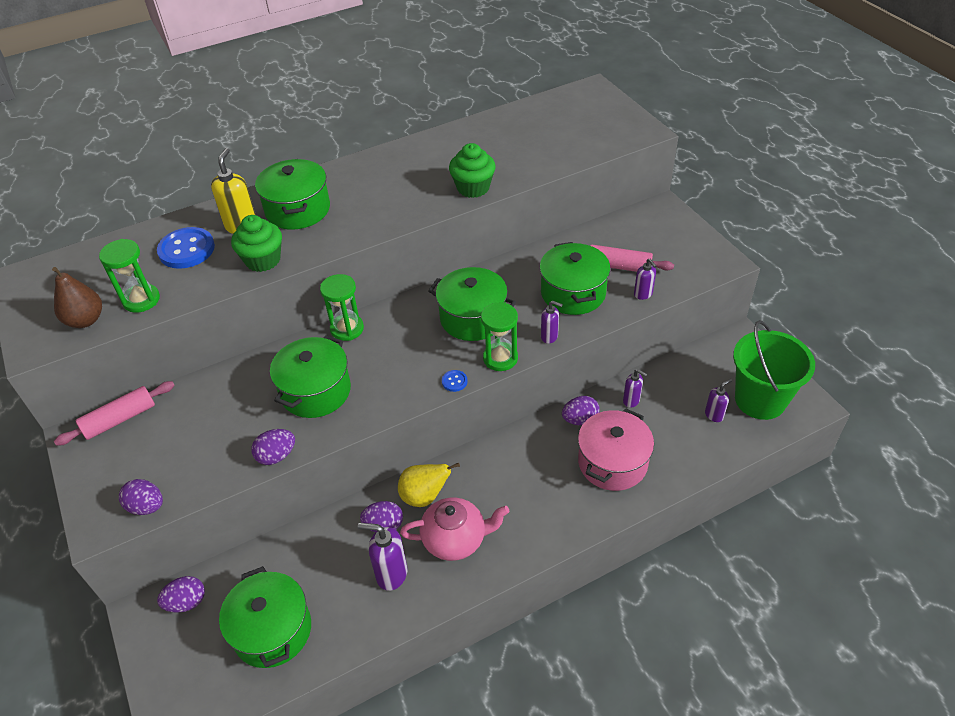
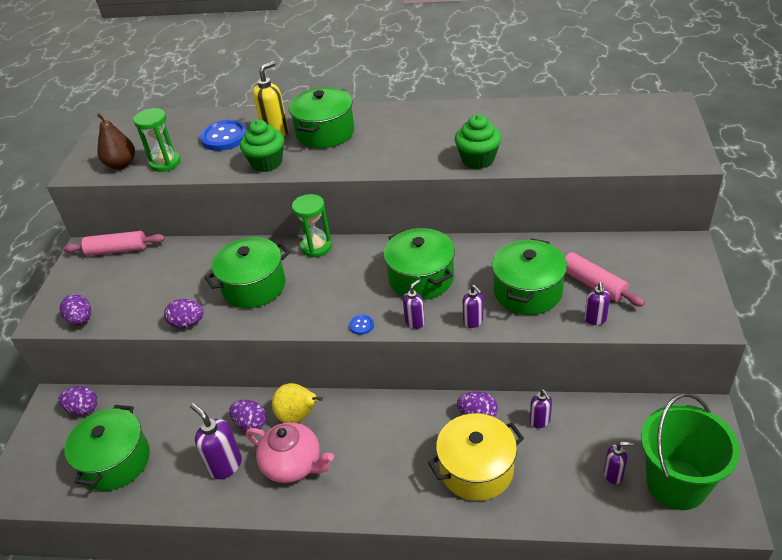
camera: 35 degrees right, 5 degrees down
(500, 358) = (415, 322): green hourglass -> purple soap dispenser
(612, 462) = (476, 469): pink pot -> yellow pot

